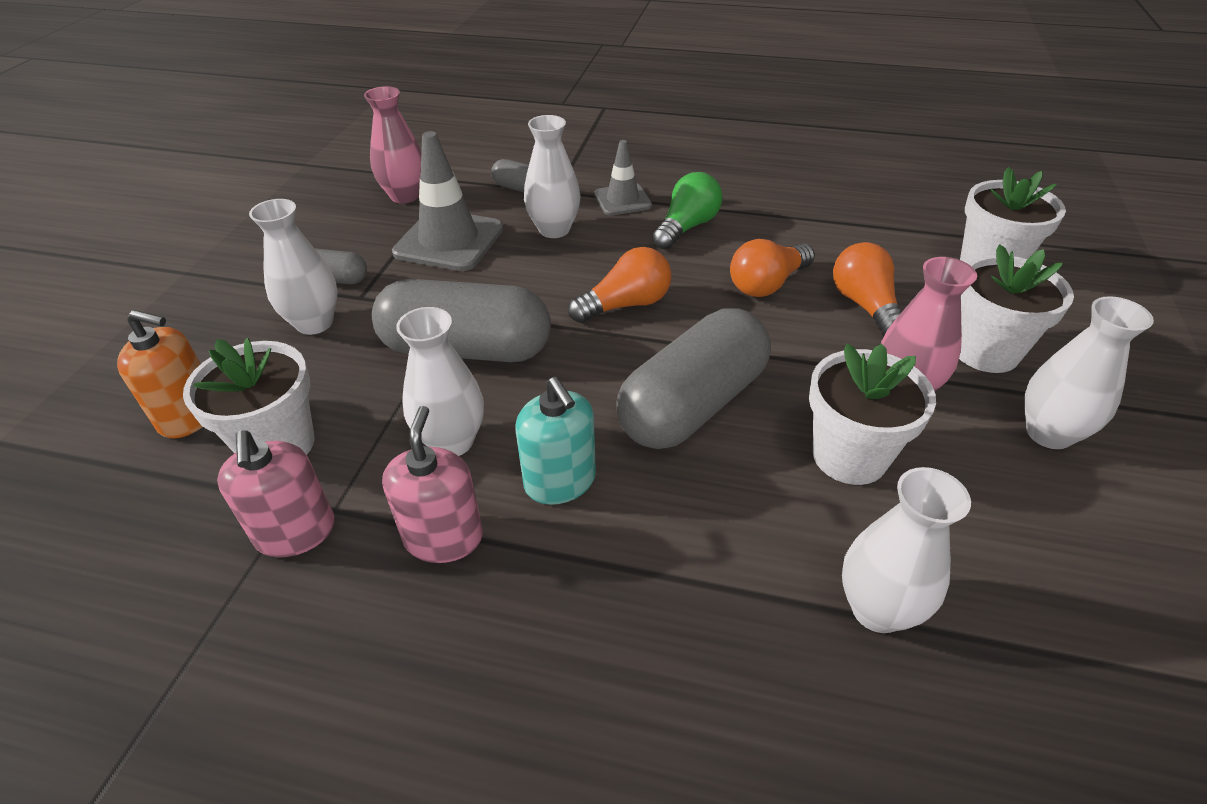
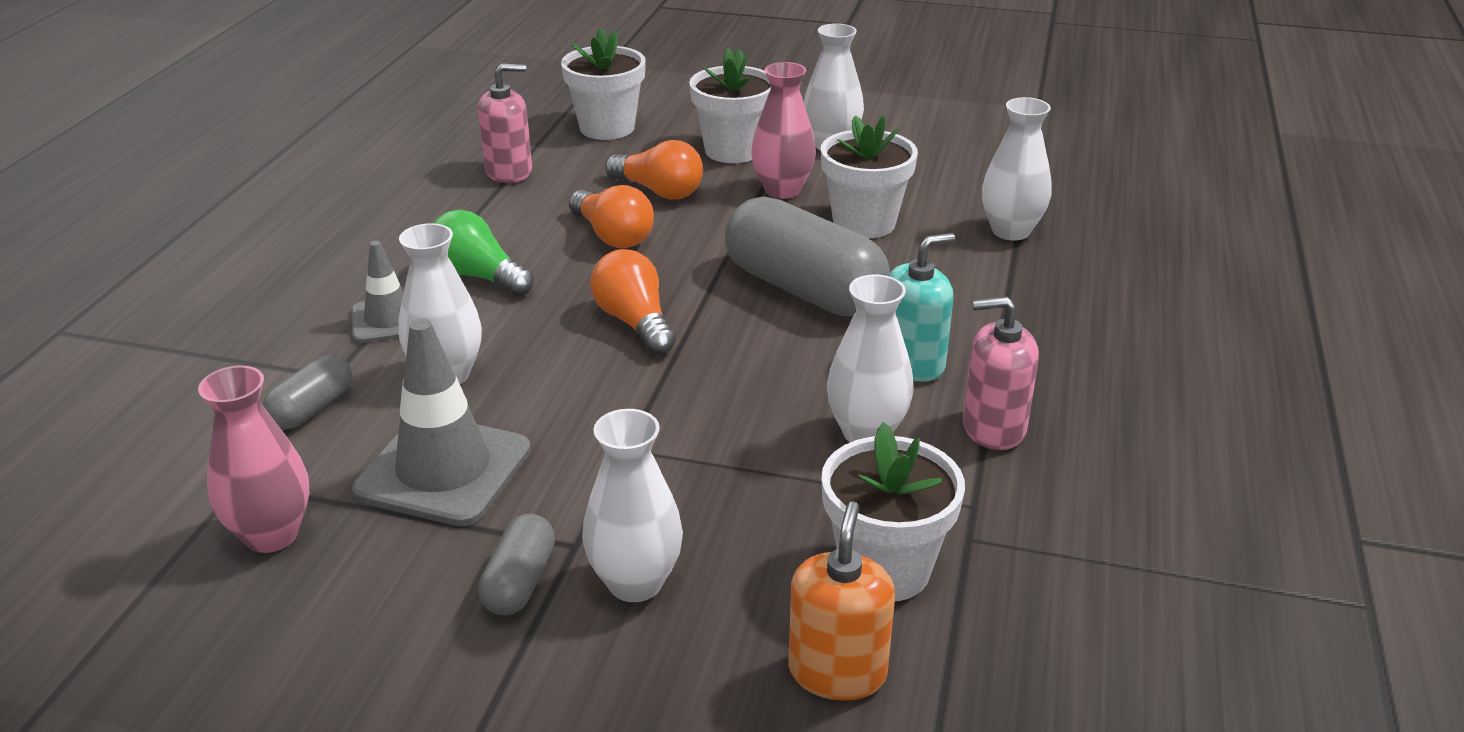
camera: 90 degrees left, 10 degrees down
(295, 532) = (1009, 528): pink soap dispenser -> pink soap dispenser (509, 172)
(467, 349) = (707, 434): grey capsule -> none
(865, 305) = (659, 191): orange light bulb -> orange light bulb turned 135 degrees counterclockwise

